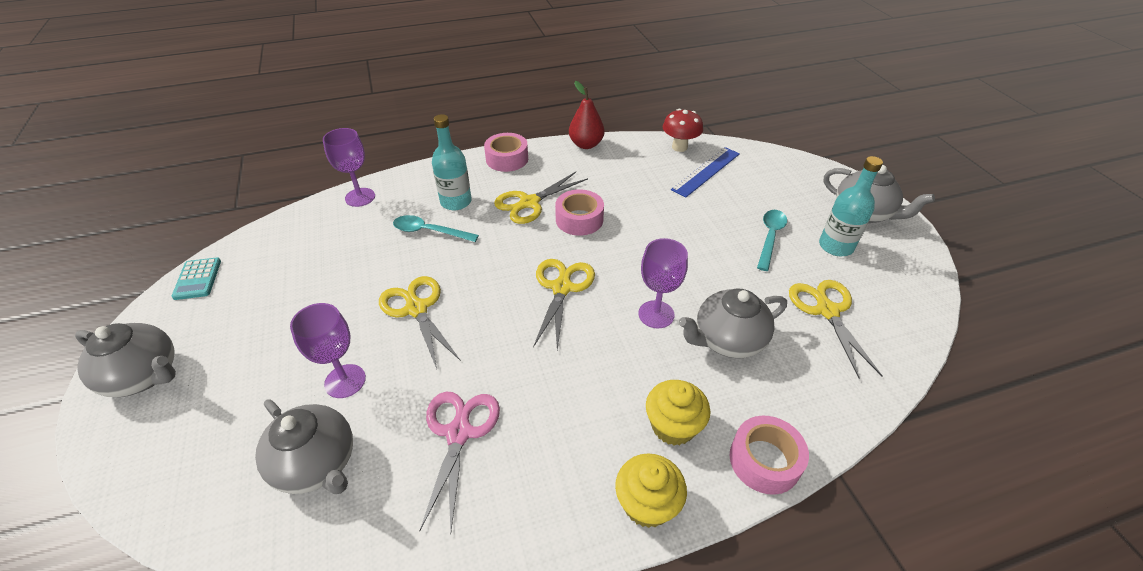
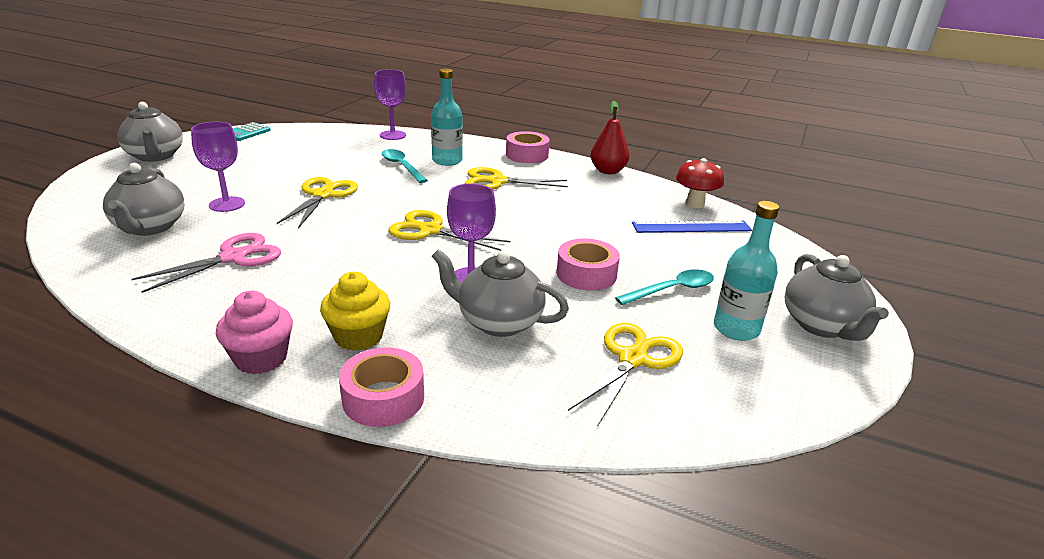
camera: 40 degrees right, 15 degrees down
(562, 288) = (430, 231): yellow scissors -> yellow scissors turned 120 degrees counterclockwise
(579, 219) = (517, 205): pink tape -> pink tape (586, 274)
(647, 504) = (261, 358): yellow cupcake -> pink cupcake

